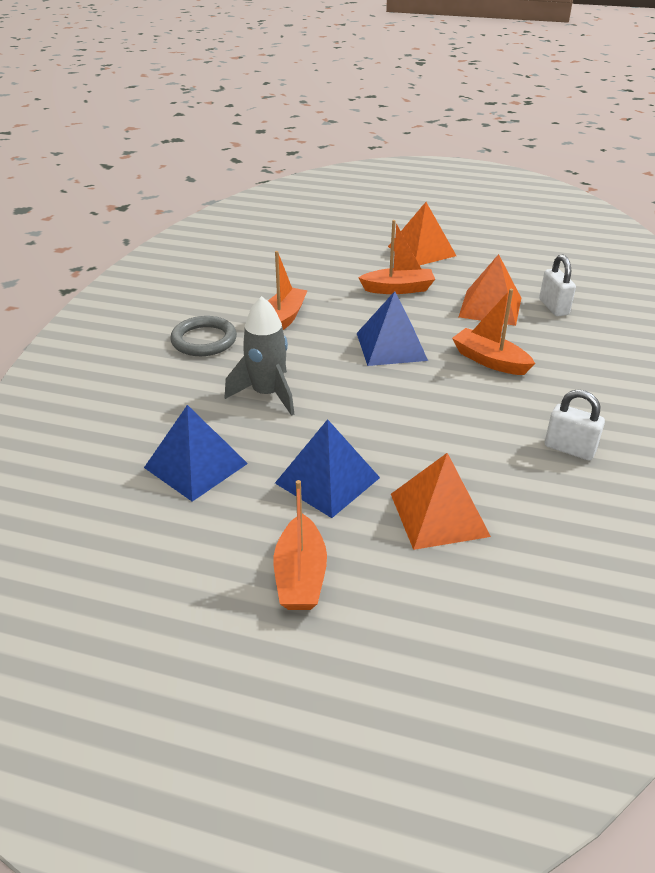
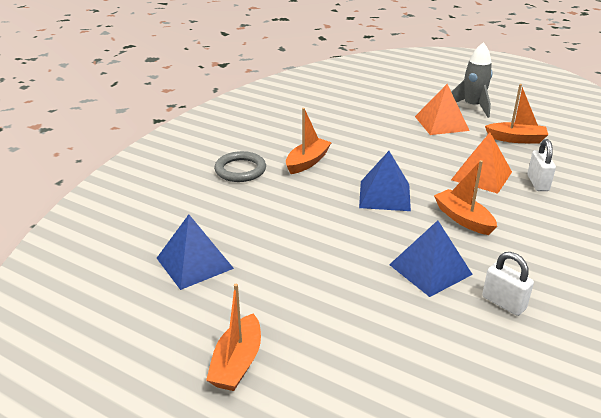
camera: 15 degrees right, 5 degrees down
(267, 394) = (271, 218): grey rocket -> grey rocket (472, 107)
(327, 480) = (289, 292): blue pyramid -> blue pyramid (430, 269)
(398, 289) = (409, 151): orange boat -> orange boat (516, 139)
(439, 514) = (368, 336): orange pyramid -> none

